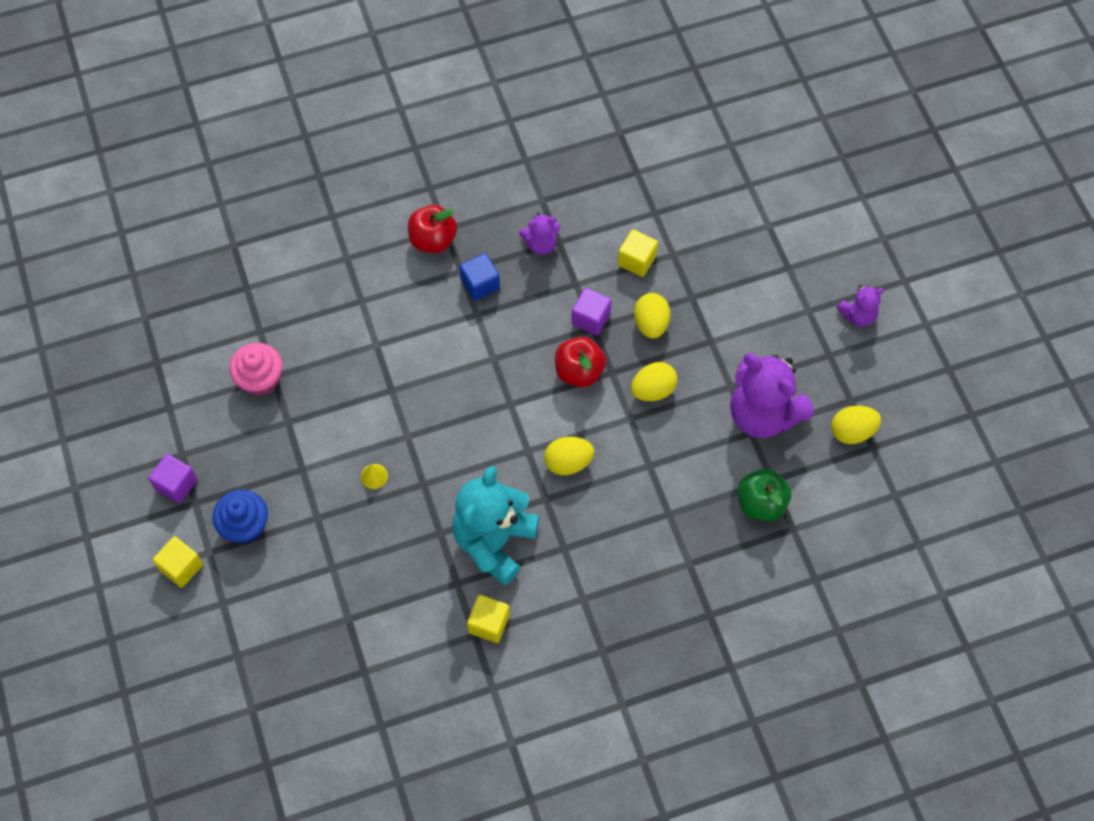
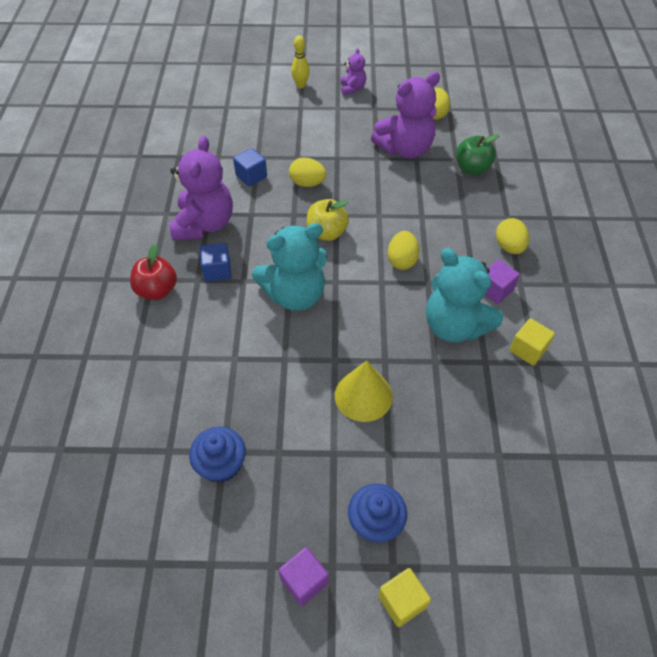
camera: 70 degrees left, 10 degrees down
(260, 379) = (221, 464): pink cupcake -> blue cupcake
(374, 476) = (363, 395): yellow cone -> yellow cone, size x2.26
(476, 370) = (295, 294): none -> turquoise teddy bear
(541, 244) = (204, 224): purple teddy bear -> purple teddy bear, size x2.02
(579, 371) = (327, 233): red apple -> yellow apple
(591, 318) = (285, 214): purple cube -> purple cube (495, 290)
(637, 260) = (251, 176): yellow cube -> blue cube
(653, 390) = (361, 197): yellow egg -> yellow egg (509, 247)
(834, 252) = (301, 85): none -> yellow bowling pin

